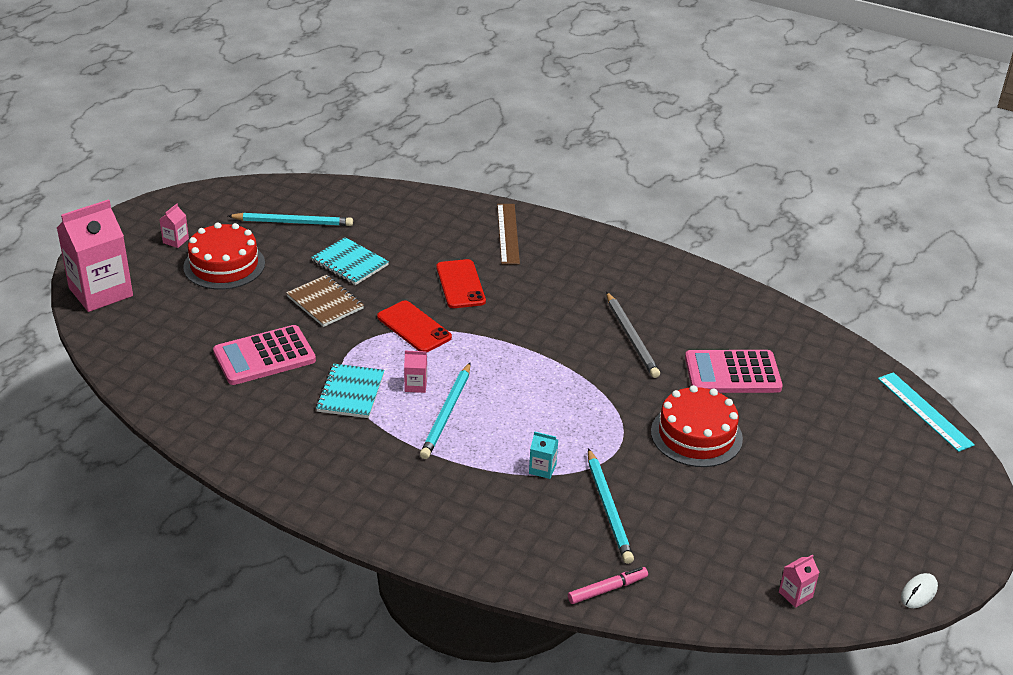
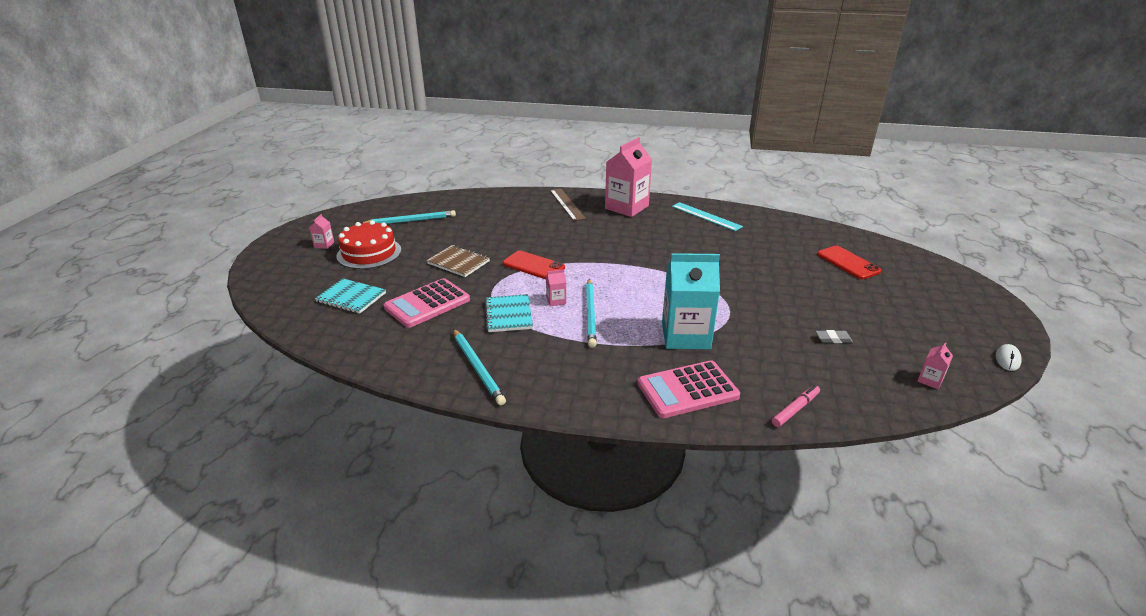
camera: 15 degrees left, 5 degrees down
(101, 292) = (273, 286): pink carton -> pink carton (626, 207)
(350, 263) = (465, 237): turquoise notebook -> turquoise notebook (351, 298)
(460, 284) = (552, 236): red phone -> red phone (848, 263)
(542, 469) = (685, 336): turquoise carton -> turquoise carton, size x2.45
(608, 508) = (753, 352): turquoise pencil -> turquoise pencil (477, 368)
(631, 337) = (689, 245): grey pencil -> none
(696, 435) = (776, 293): red cake -> none
(720, 515) = (833, 339): none -> grey eraser
(732, 373) = (770, 253): pink calculator -> pink calculator (687, 390)
(924, 411) = (905, 252): turquoise ruler -> turquoise ruler (706, 216)

